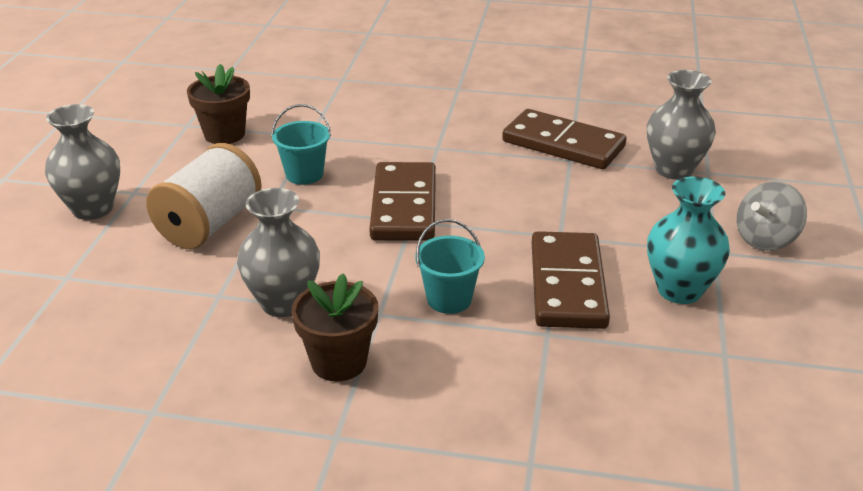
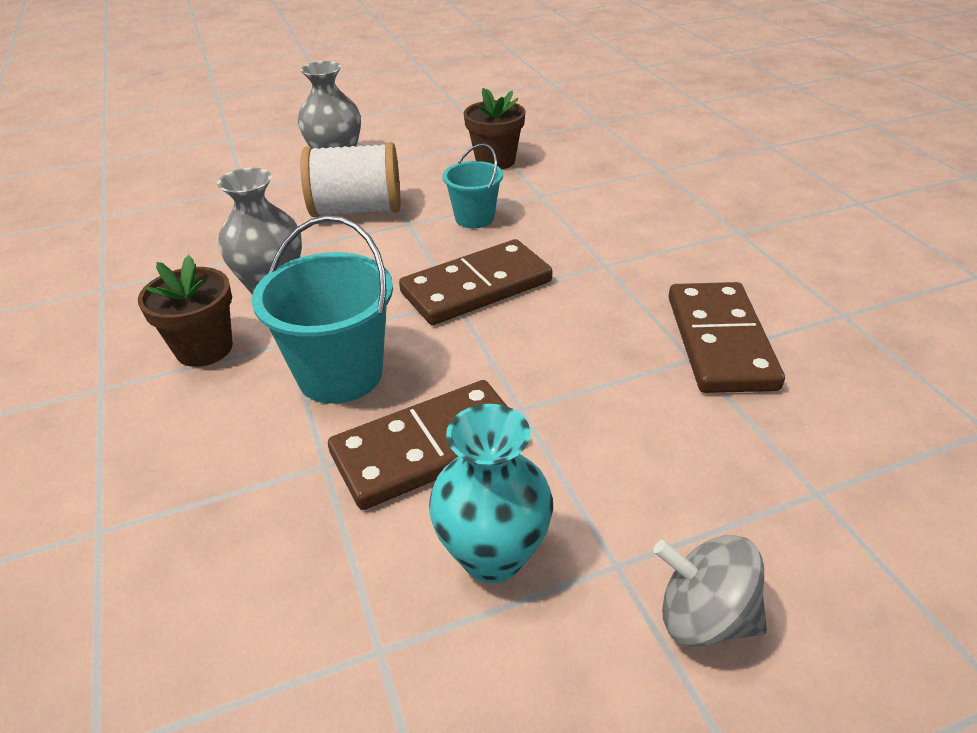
camera: 60 degrees right, 5 degrees up
(449, 299) = (340, 374): turquoise bucket -> turquoise bucket, size x1.67
(674, 169) = (780, 456): grey vase -> none

